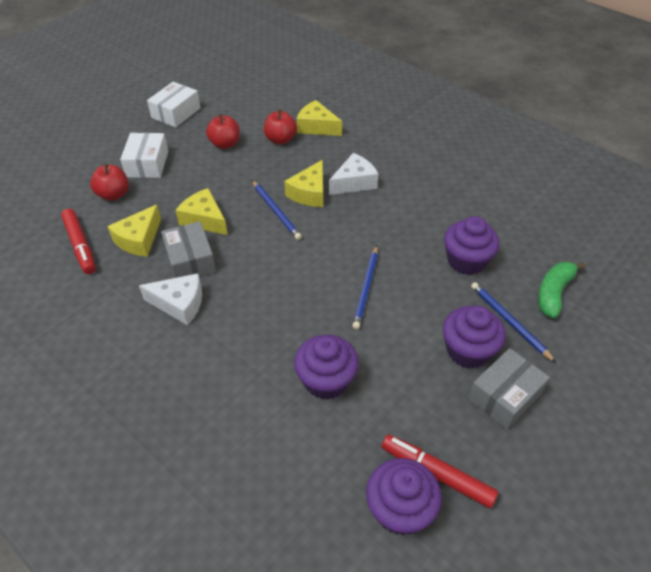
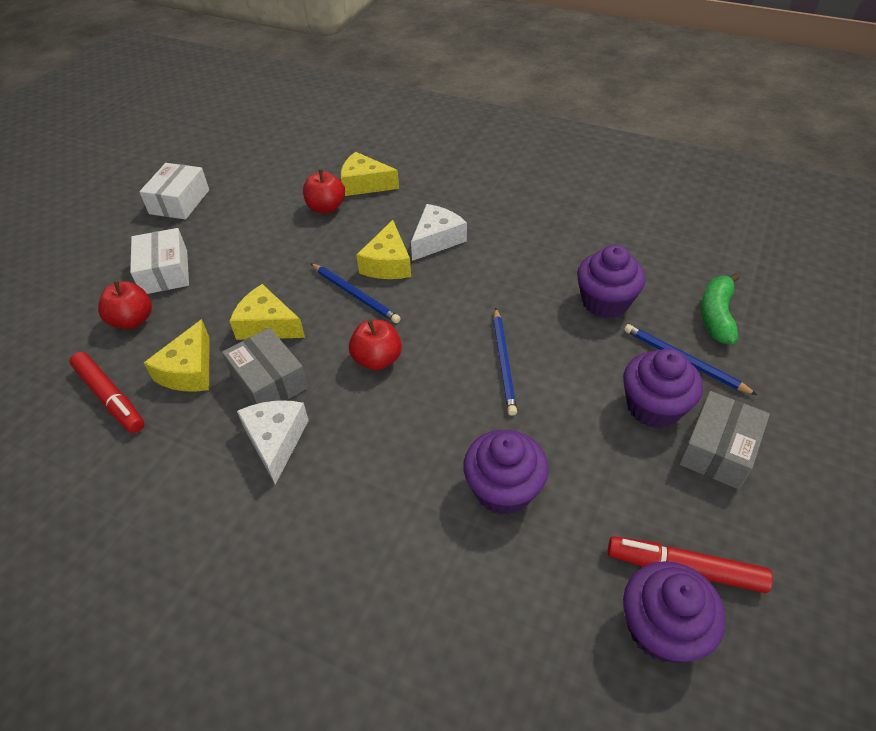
camera: 15 degrees left, 0 degrees up
(179, 304) = (276, 441): white cheese -> white cheese turned 90 degrees counterclockwise
(225, 144) = (258, 227): red apple -> red apple (377, 359)

